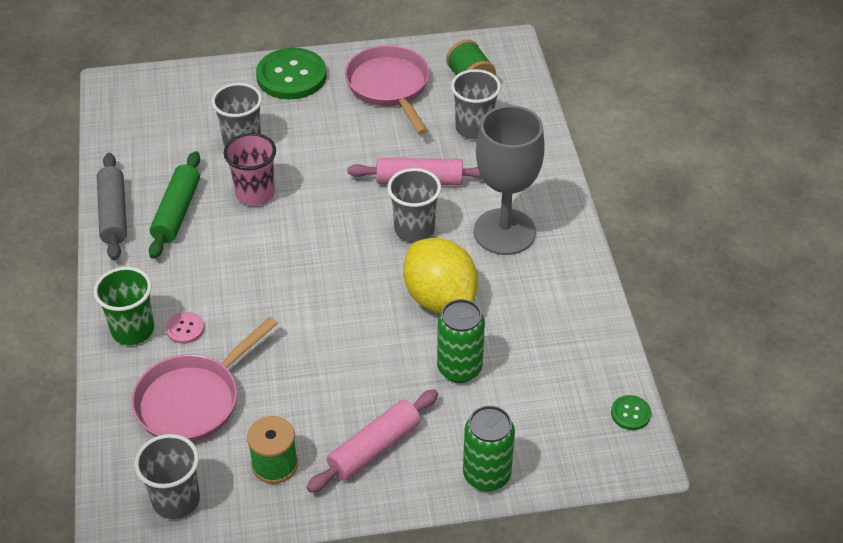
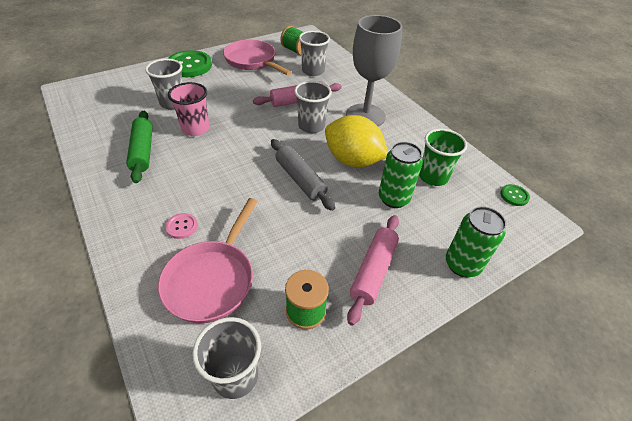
camera: 25 degrees left, 0 degrees up
(114, 214) = (93, 163): grey rolling pin -> grey rolling pin (300, 179)
(133, 330) = (138, 239): green cup -> green cup (433, 177)

